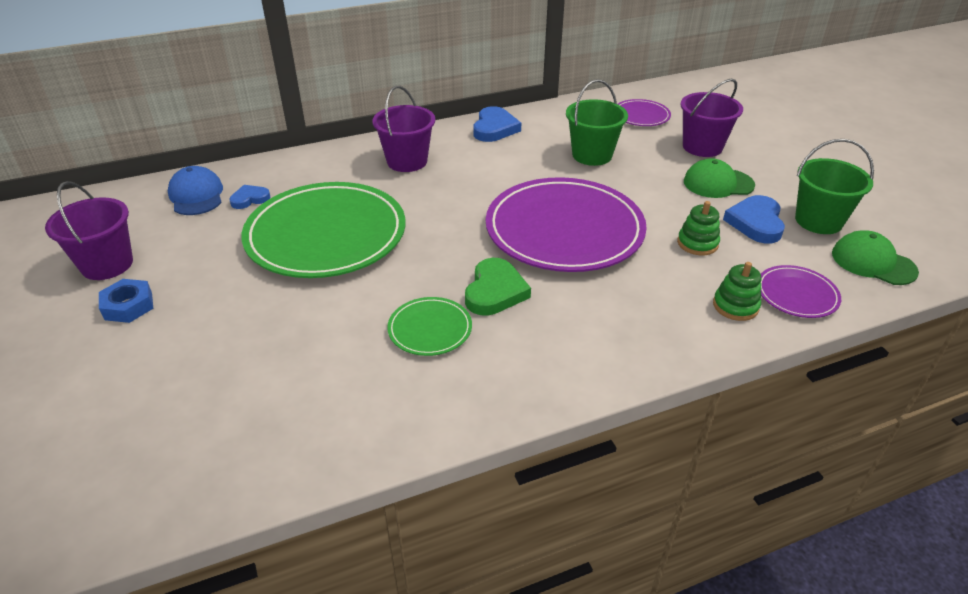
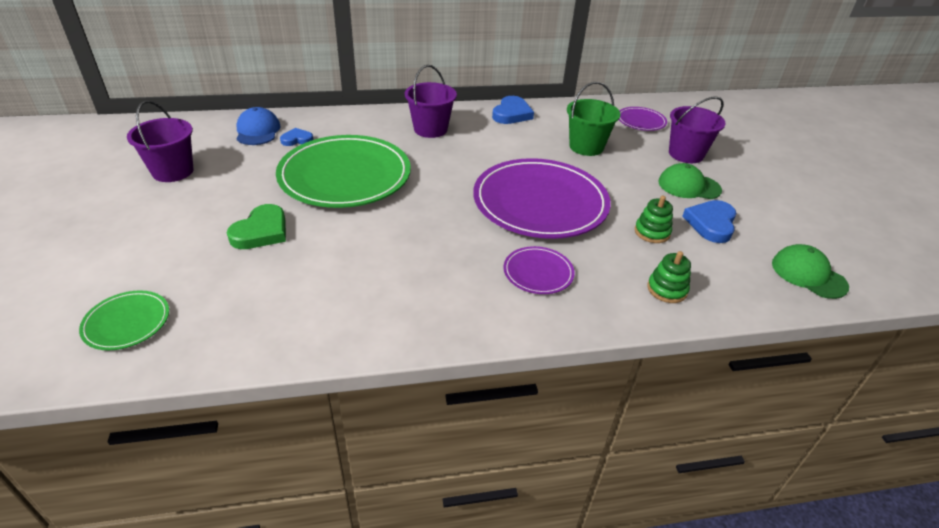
camera: 10 degrees right, 0 degrees up
(128, 306) = (176, 204): blue nut -> none
(430, 329) = (399, 262): green plate -> green plate (127, 322)
(495, 291) = (463, 242): green heart -> green heart (261, 231)
(796, 294) = (726, 289): purple plate -> purple plate (538, 273)
(818, 221) = (769, 231): green bucket -> none

